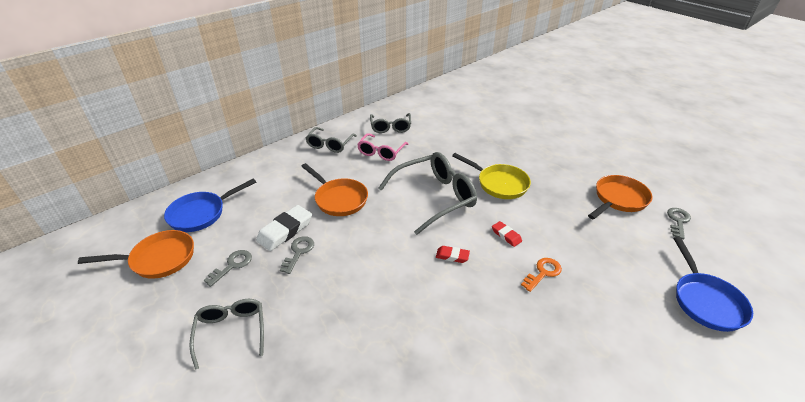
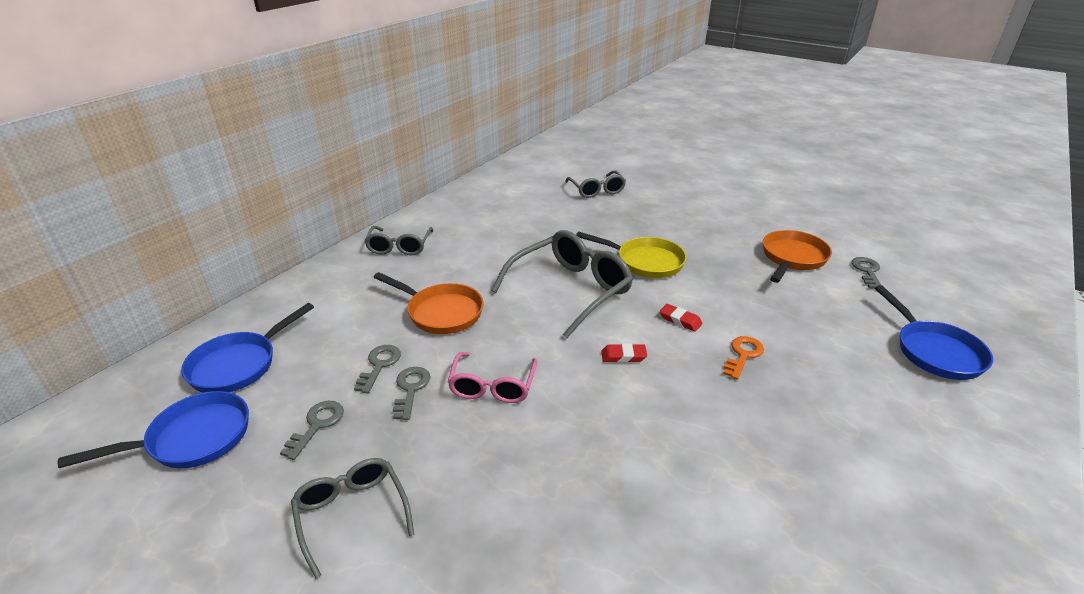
camera: 15 degrees left, 5 degrees down
(159, 259) = (193, 438): orange pan -> blue pan
(285, 231) = (379, 365): white eraser -> grey key
(381, 152) = (476, 246): pink glasses -> pink glasses (493, 386)
(390, 127) = (476, 215): grey glasses -> grey glasses (596, 190)

